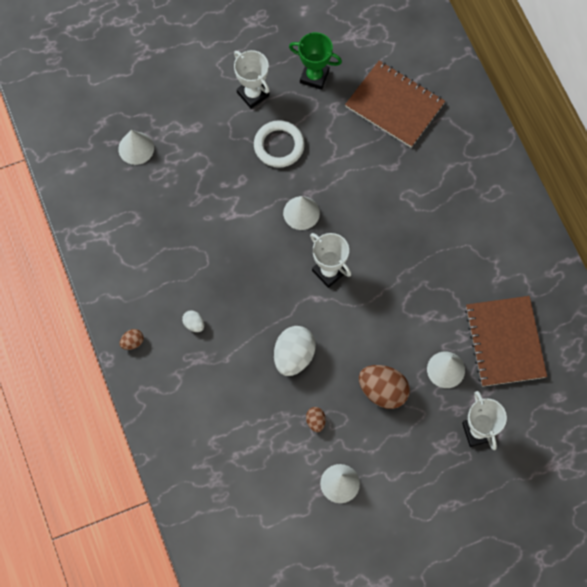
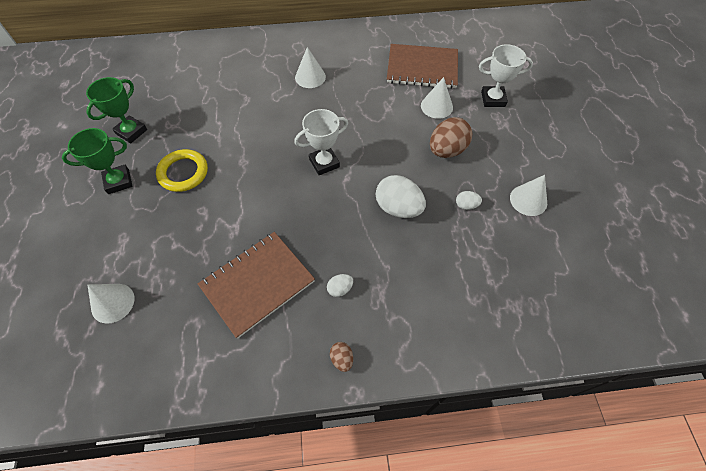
camera: 75 degrees left, 10 degrees down
(253, 94) = (118, 181): white trophy -> green trophy
(279, 146) = (183, 173): white ring -> yellow ring
(301, 213) = (258, 171): white cone -> white cone (310, 77)
(315, 421) = (466, 205): brown egg -> white egg
(394, 105) = (192, 86): brown notebook -> brown notebook (257, 284)

